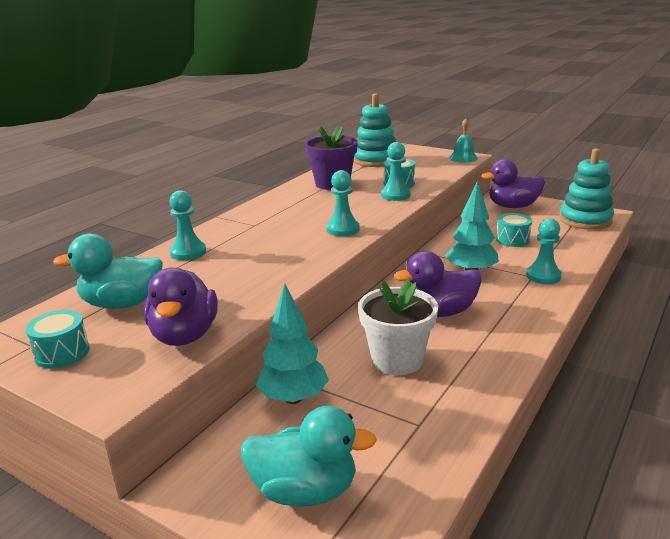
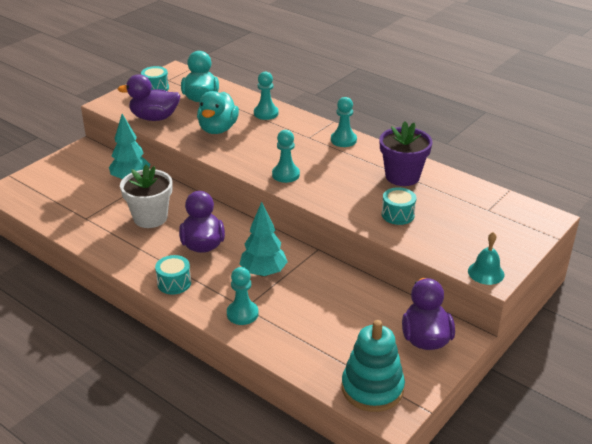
camera: 95 degrees right, 10 degrees up
(305, 491) = (59, 180): turquoise duck -> turquoise duck (218, 129)
(375, 160) = (480, 208): turquoise stacking toy -> none
(395, 195) = (361, 208): turquoise pawn -> turquoise pawn (343, 140)
(512, 240) = (328, 314): turquoise drum -> turquoise drum (174, 283)

